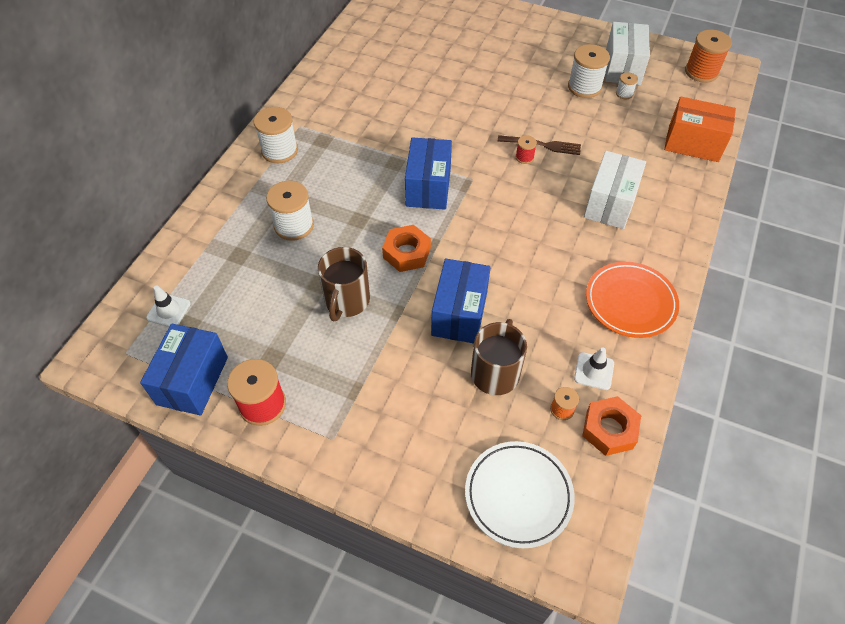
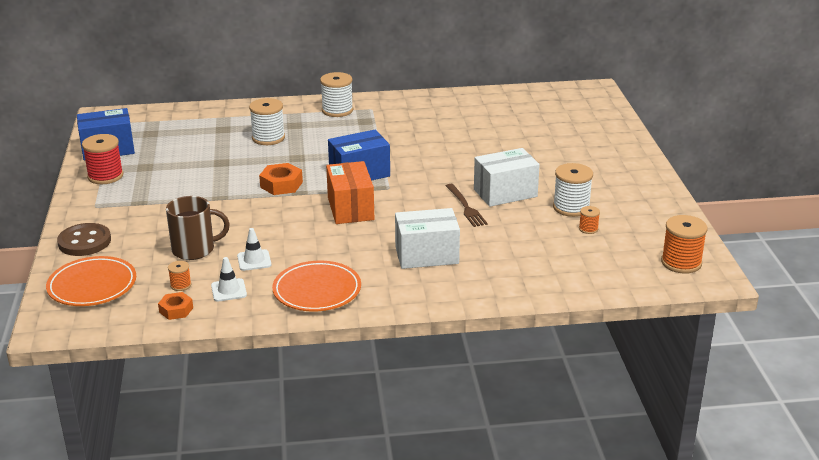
camera: 60 degrees right, 25 degrees down
(168, 310) = (157, 124): white traffic cone -> white traffic cone (254, 260)
(346, 301) = (215, 177): brown mug -> none
(412, 474) = (84, 242): none -> brown button
(459, 313) = (240, 221): blue box -> none
(518, 495) = (92, 286): white plate -> orange plate
(524, 157) = (440, 203): red spool -> none
(609, 429) = (176, 310): orange nut -> orange nut, size x0.66
(622, 68) = (627, 219): white box -> white box (505, 193)
(624, 93) = (588, 229): white spool -> orange spool
(693, 143) = (560, 280): orange box -> orange box (350, 208)

